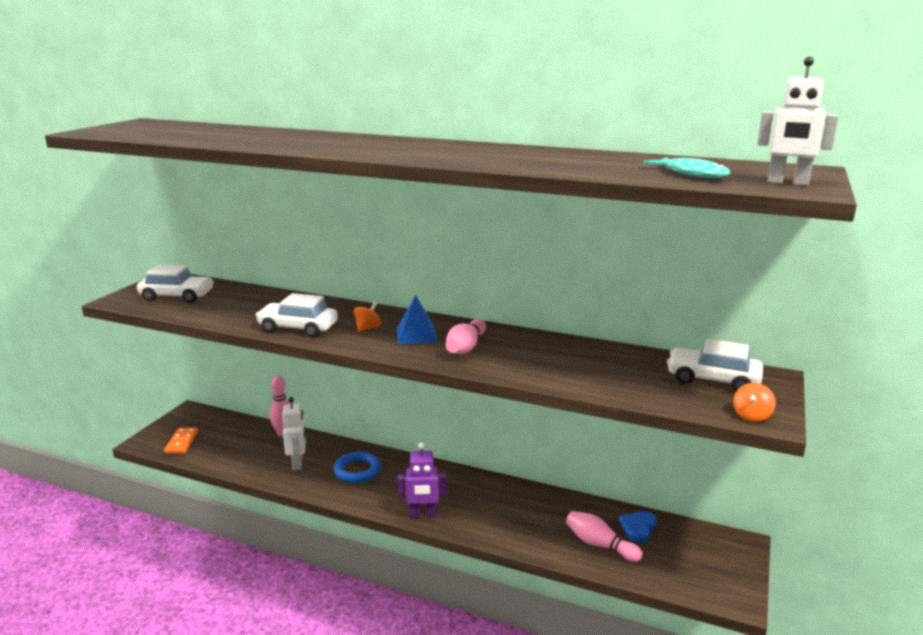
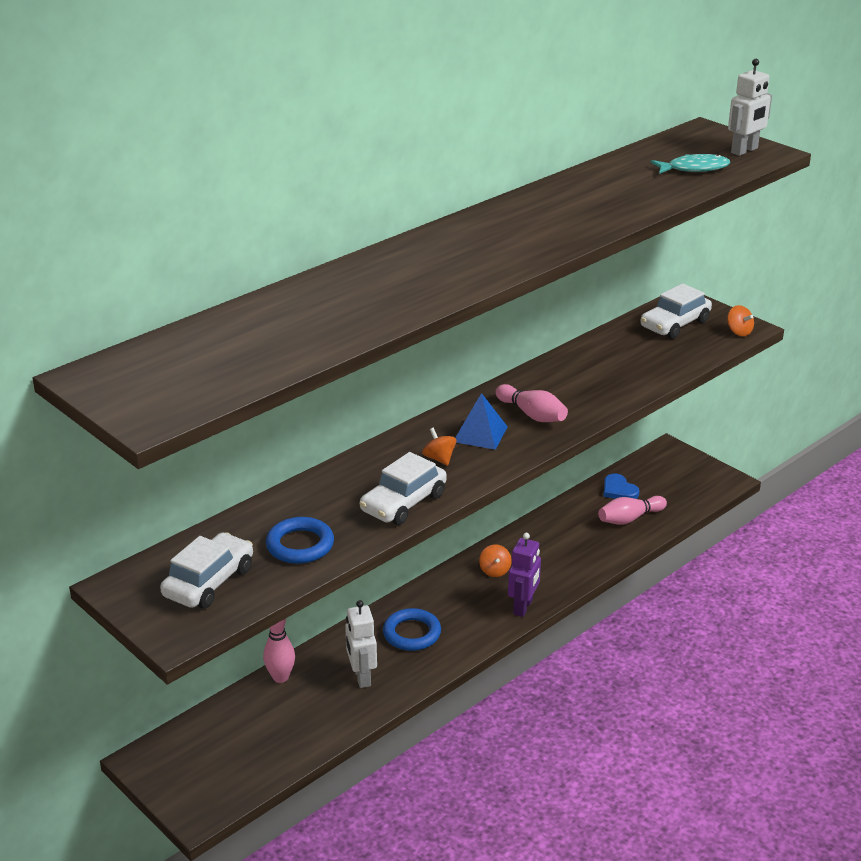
camera: 65 degrees left, 10 degrees up
(181, 442) = (230, 775): orange domino -> none
(228, 310) = (300, 545): none -> blue ring
(297, 463) = (361, 677): white robot -> white robot turned 120 degrees counterclockwise
(460, 488) = (495, 571): none -> orange spinning top

